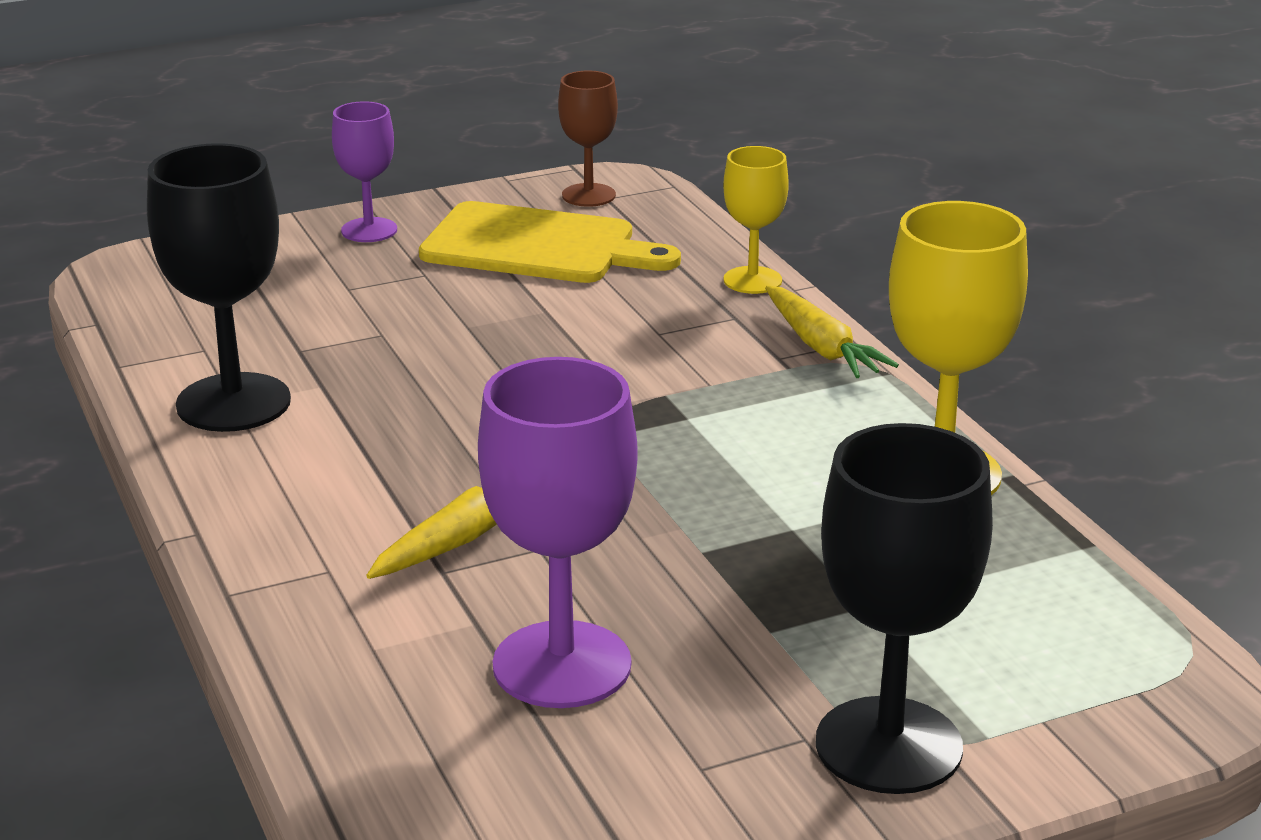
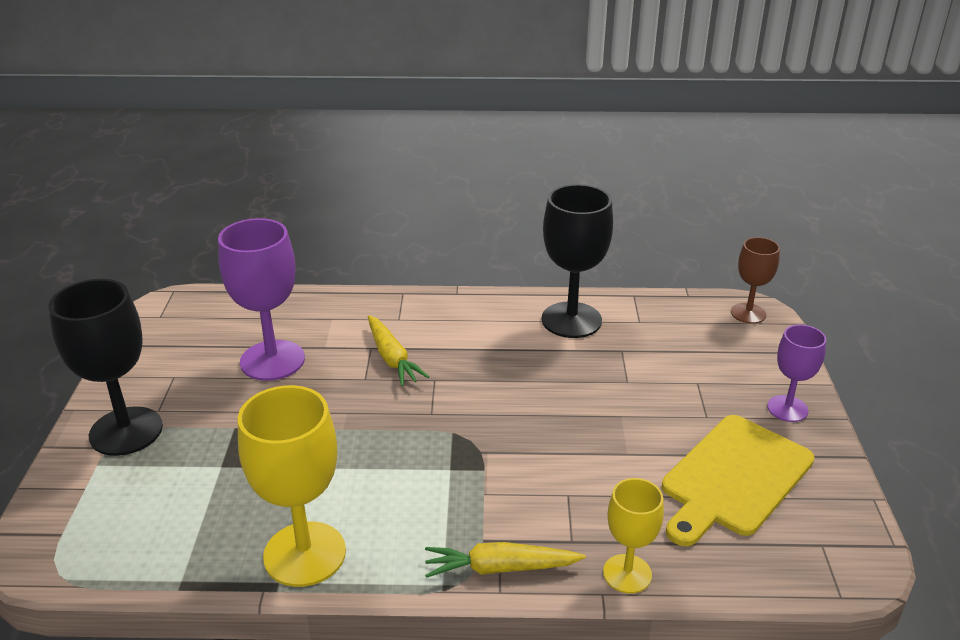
camera: 115 degrees right, 5 degrees up
(588, 195) = (828, 534): brown goblet -> brown goblet (748, 313)

